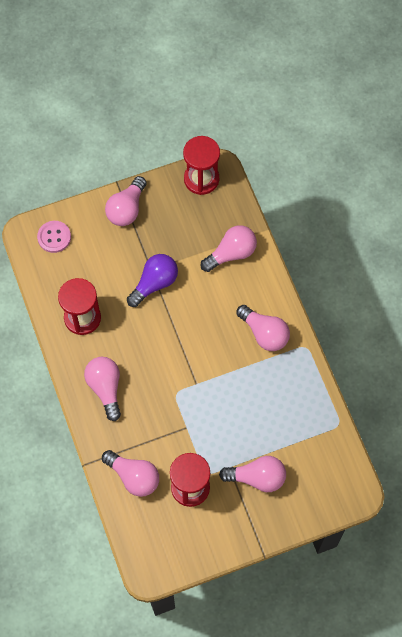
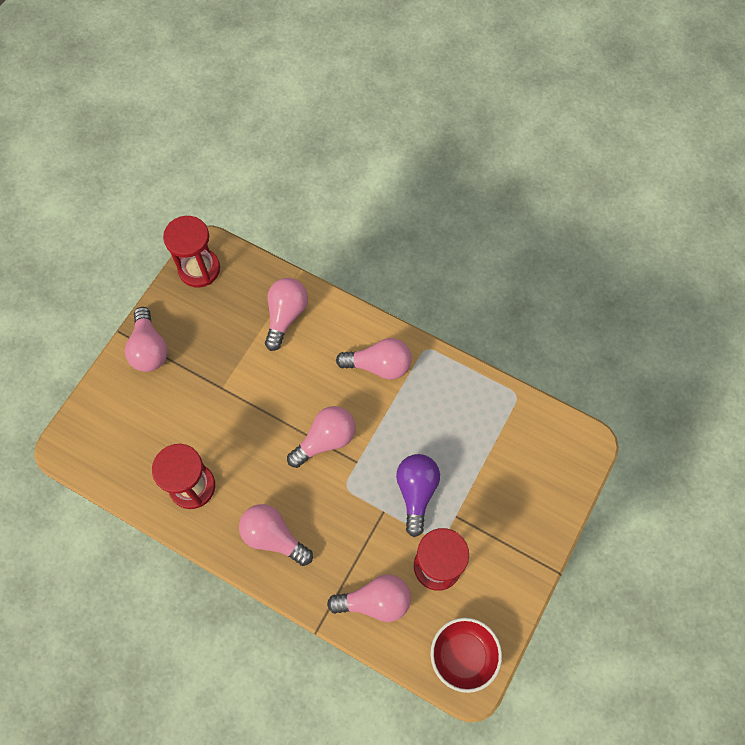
camera: 40 degrees left, 0 degrees up
(54, 237) = (97, 430): pink button -> none
(154, 283) = (236, 398): purple light bulb -> purple light bulb (416, 492)
(159, 552) = (463, 655): none -> red bowl
(257, 477) = (489, 504): pink light bulb -> pink light bulb (325, 440)

